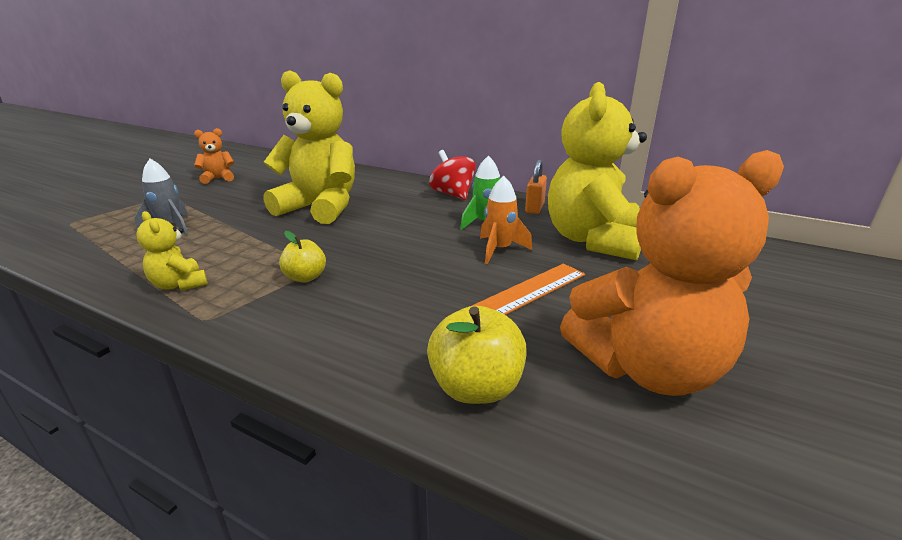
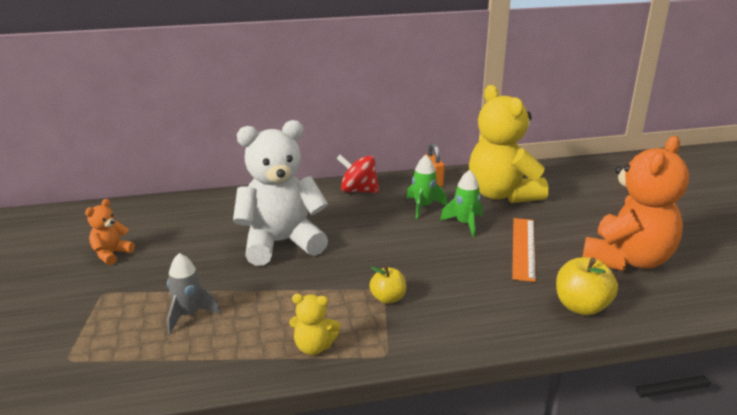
camera: 40 degrees left, 0 degrees up
(320, 208) = (281, 243): yellow teddy bear -> white teddy bear
(499, 250) = (465, 224): orange rocket -> green rocket

